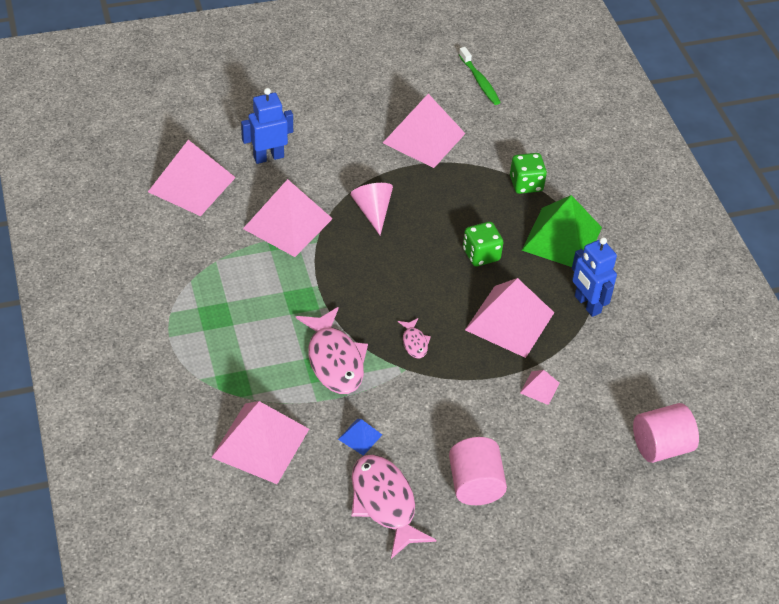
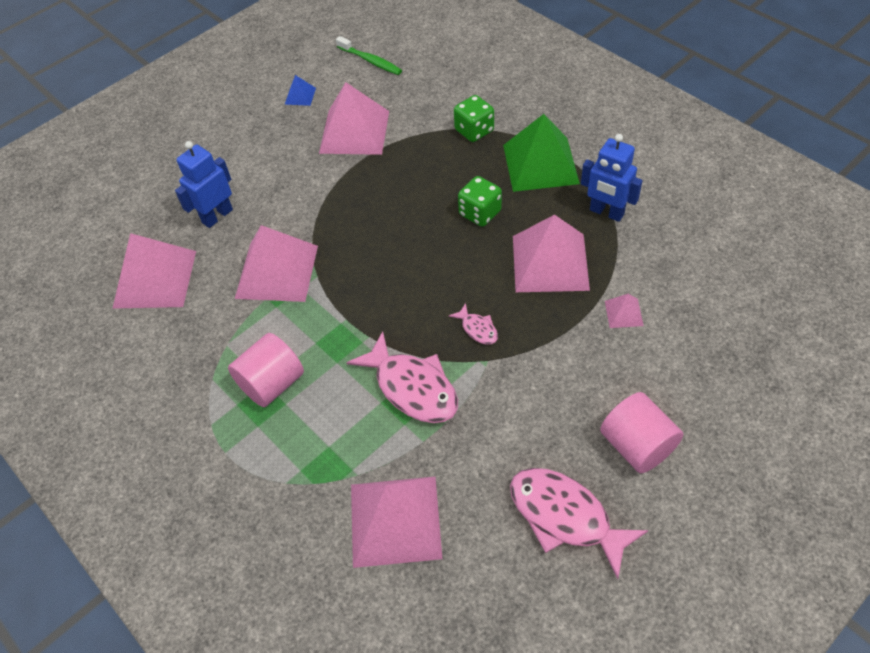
camera: 20 degrees left, 5 degrees up
(360, 437) = (491, 456): blue pyramid -> blue pyramid (300, 96)
(373, 211) = (352, 221): pink cone -> none
(661, 446) = (770, 312): pink cylinder -> pink cylinder (272, 383)

